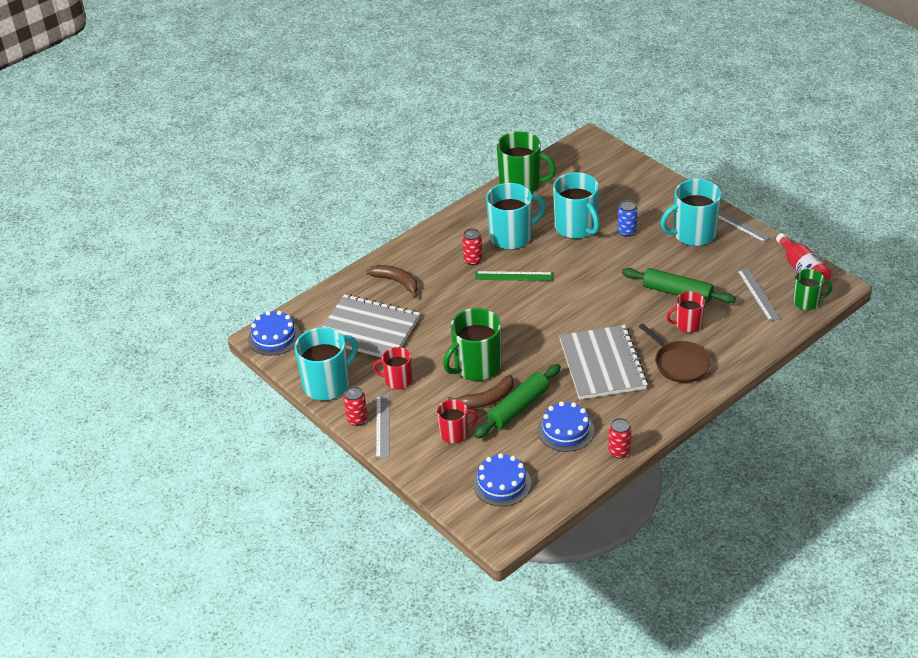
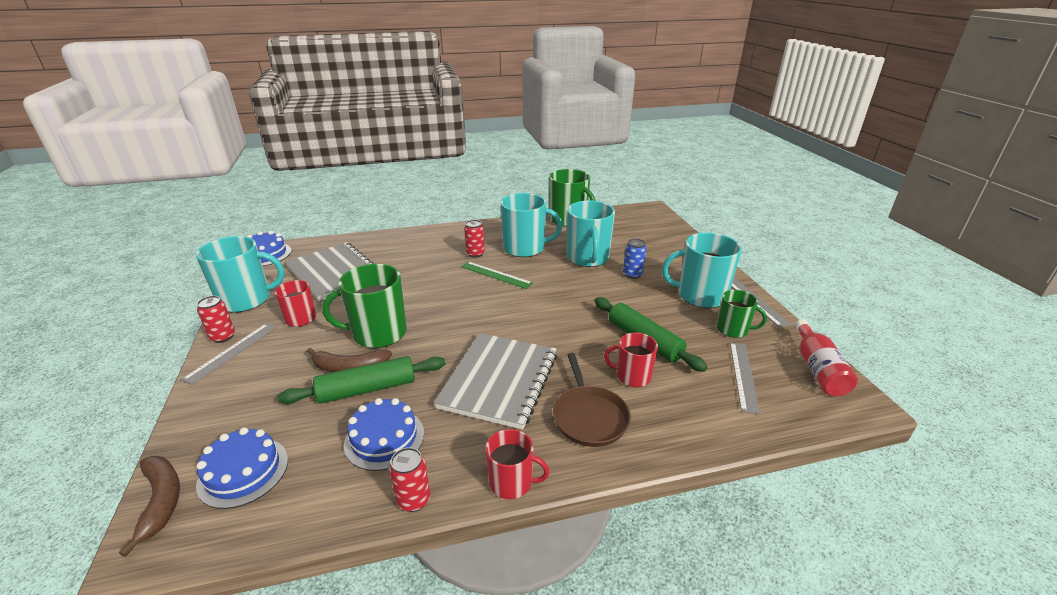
camera: 25 degrees right, 10 degrees down
(396, 282) = (399, 249): brown banana -> brown banana (161, 501)
(455, 433) = (278, 388): red mug -> red mug (512, 482)
(807, 302) = (808, 407): green mug -> green mug (733, 329)

